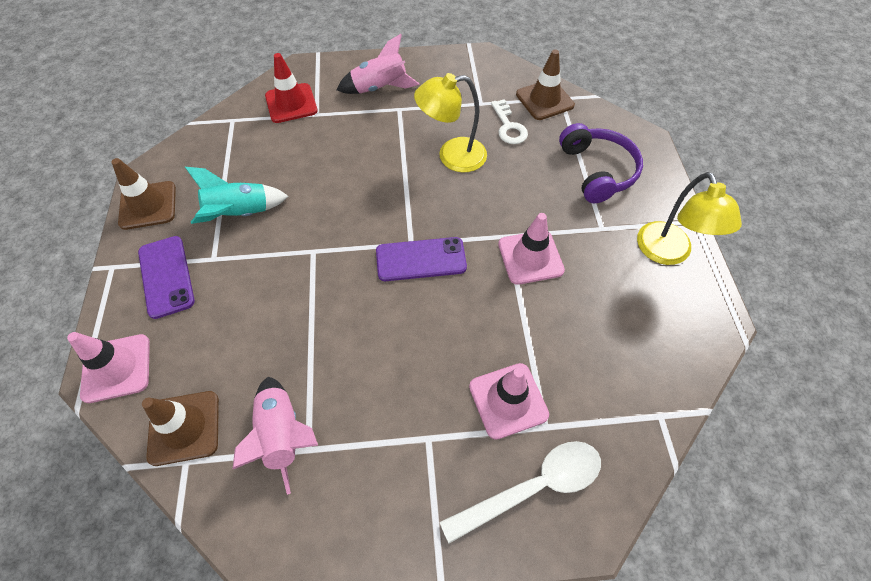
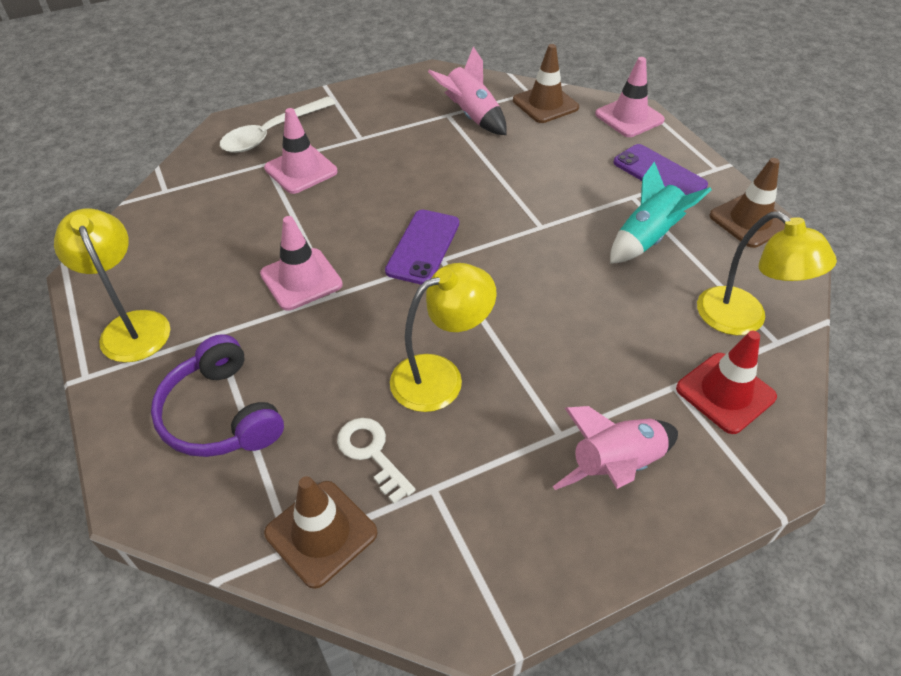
camera: 160 degrees right, 10 degrees down
(237, 137) = (743, 319): none -> yellow lamp
(421, 259) = (423, 247): purple phone -> purple phone turned 45 degrees counterclockwise

